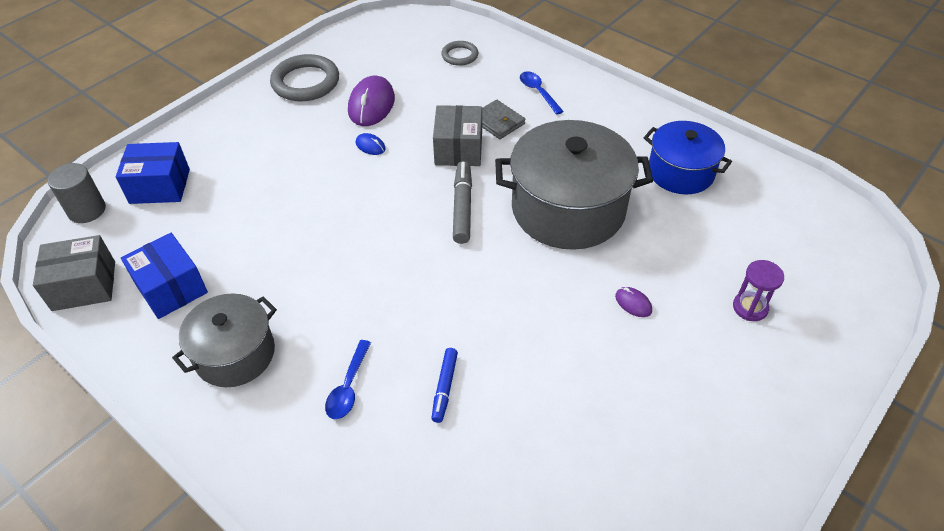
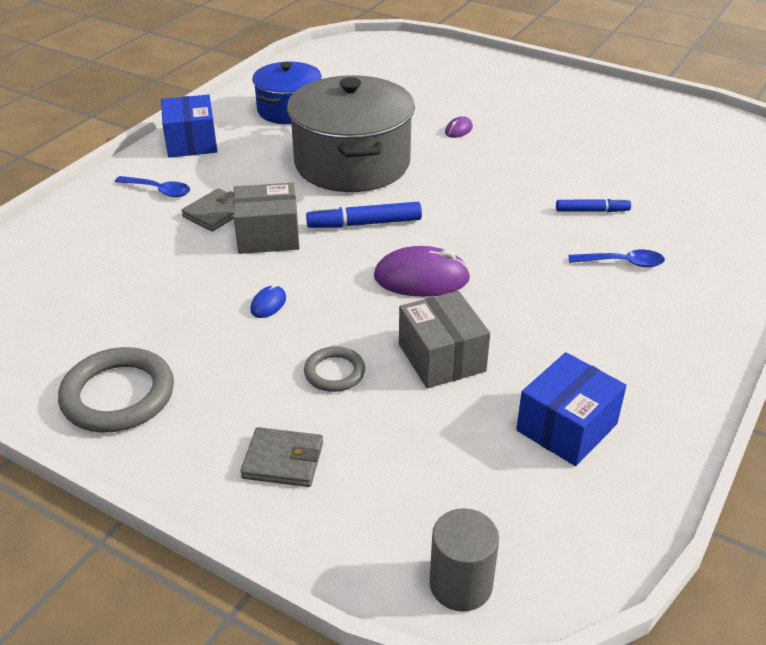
camera: 100 degrees left, 10 degrees down
(84, 286) = (602, 523): grey box -> grey box (441, 357)
(160, 186) = (385, 504): blue box -> blue box (191, 142)
(217, 146) = (283, 460): none -> grey wallet
(235, 354) = (628, 346): grey pot -> none
(371, 105) = (179, 317): purple mouse -> purple mouse (421, 278)
(460, 55) = (70, 254): grey ring -> grey ring (334, 372)
(462, 207) = (364, 223): grey marker -> blue marker
(538, 92) = (158, 190): blue spoon -> blue spoon turned 120 degrees counterclockwise
(750, 307) = (442, 85): purple hourglass -> none

